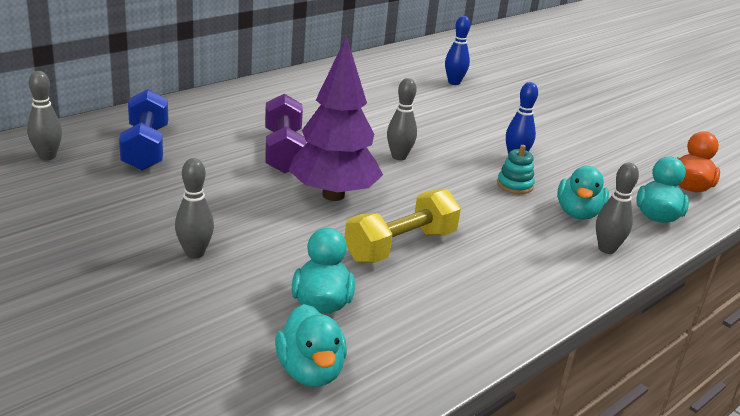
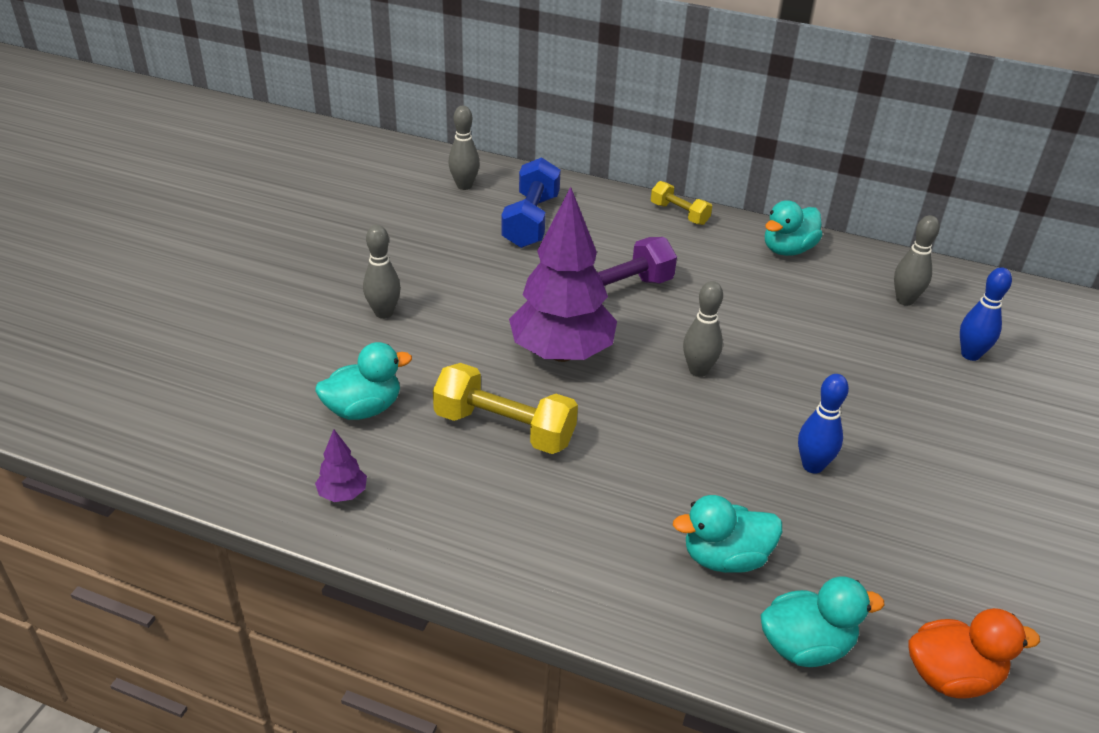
camera: 65 degrees right, 10 degrees up
(146, 148) = (531, 221): blue dumbbell -> blue dumbbell turned 45 degrees counterclockwise
(214, 97) = (679, 214): none -> yellow dumbbell
(310, 371) = (260, 435): turquoise duck -> turquoise duck (788, 250)
(424, 345) = (343, 494): none -> purple tree
(515, 185) = (737, 482): turquoise stacking toy -> none
(606, 249) = (657, 604): grey bowling pin -> grey bowling pin (904, 300)

